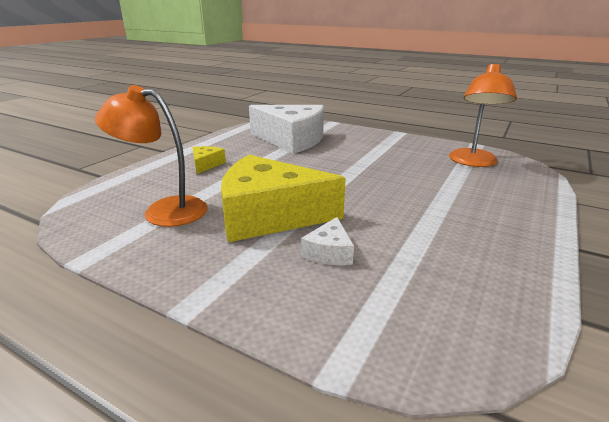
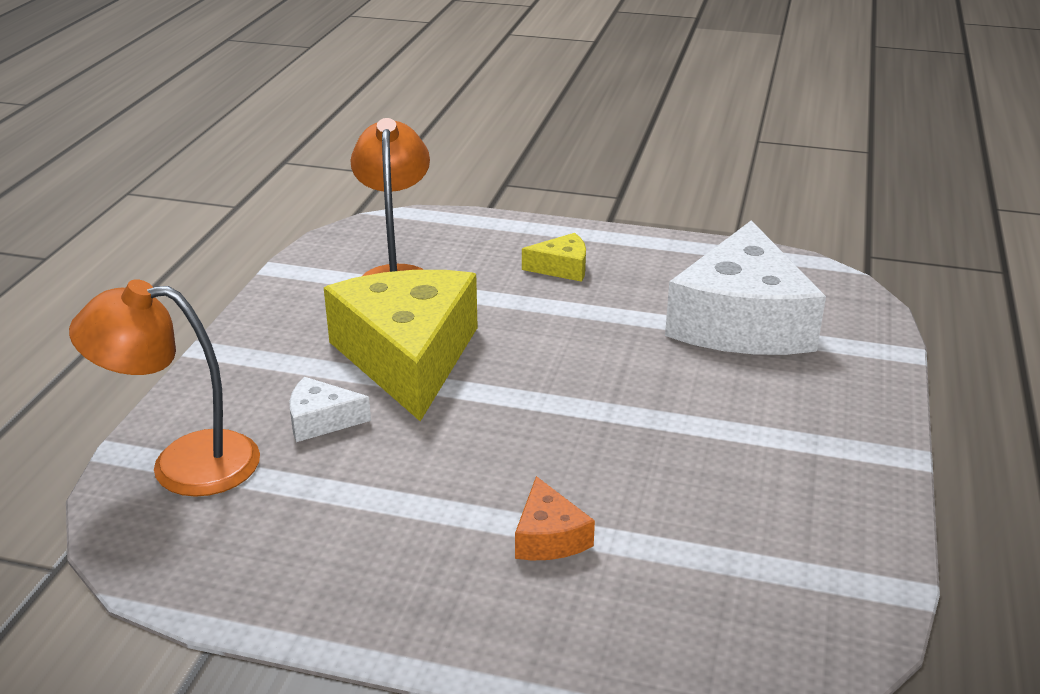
camera: 75 degrees right, 5 degrees up
(452, 197) = (549, 537): none -> orange cheese
(473, 162) = (767, 578): orange lamp -> orange lamp (183, 463)

